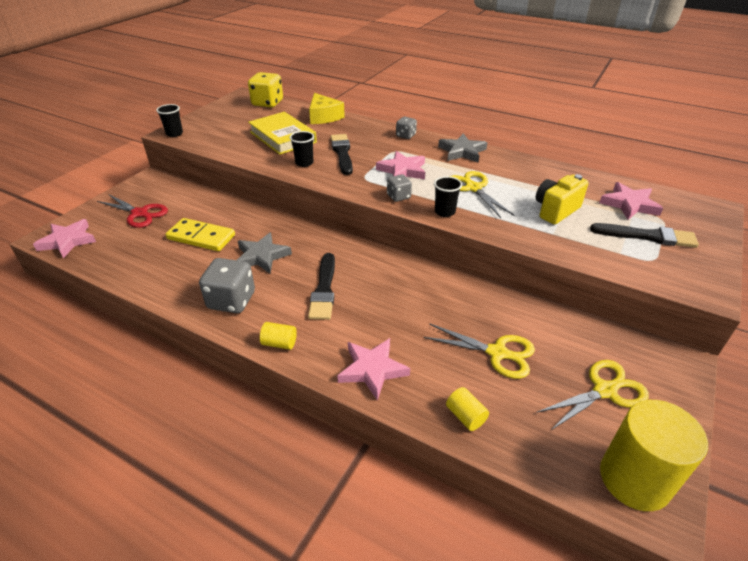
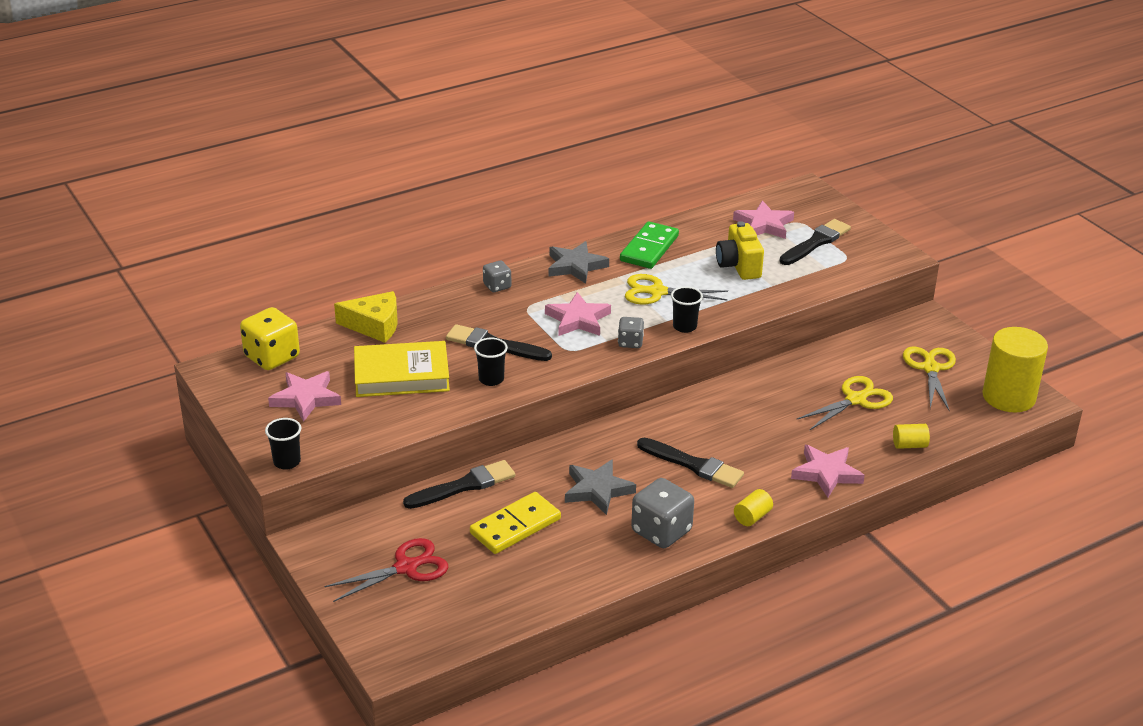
camera: 60 degrees left, 5 degrees down
(68, 241) = (419, 642): pink star -> pink star (306, 398)
(231, 206) = (464, 486): none -> black brush
(522, 169) = (649, 248): none -> green domino

